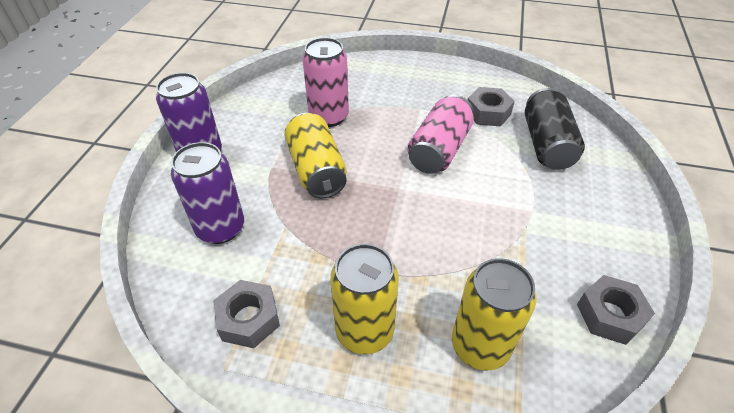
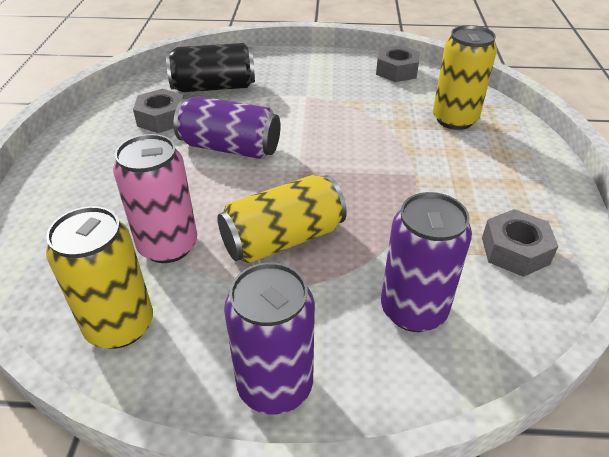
camera: 100 degrees left, 5 degrees down
(364, 331) = (478, 175): yellow can -> yellow can (120, 325)
(439, 150) = (230, 147): pink can -> purple can

